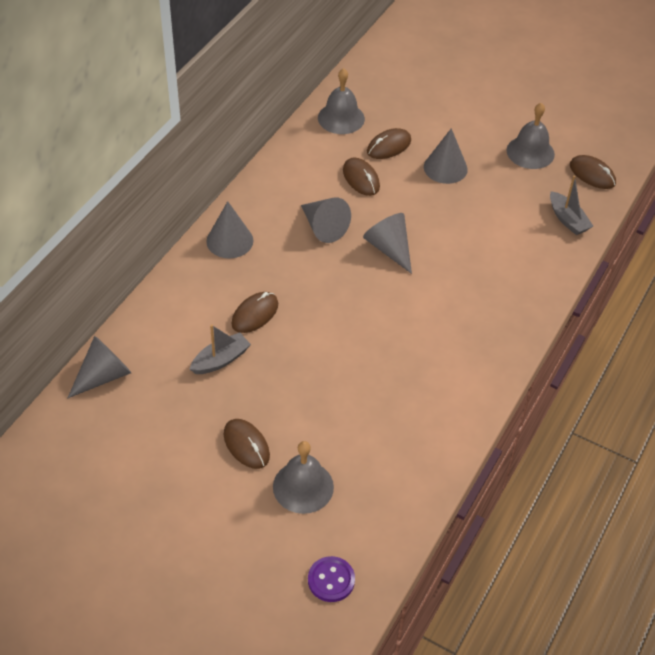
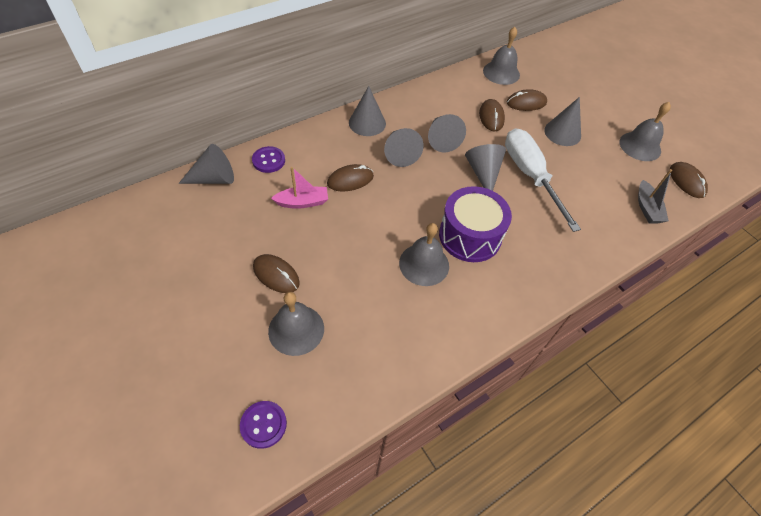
camera: 25 degrees right, 5 degrees up
(150, 330) = (268, 160): none -> purple button
(221, 360) = (302, 202): grey boat -> pink boat
(246, 445) = (276, 275): brown mouse -> brown mouse turned 45 degrees counterclockwise
(288, 262) = (400, 153): none -> grey cone
(386, 370) = (424, 264): none -> grey bell
(414, 322) = (470, 236): none -> purple drum
(438, 232) = (530, 176): none -> white screwdriver

